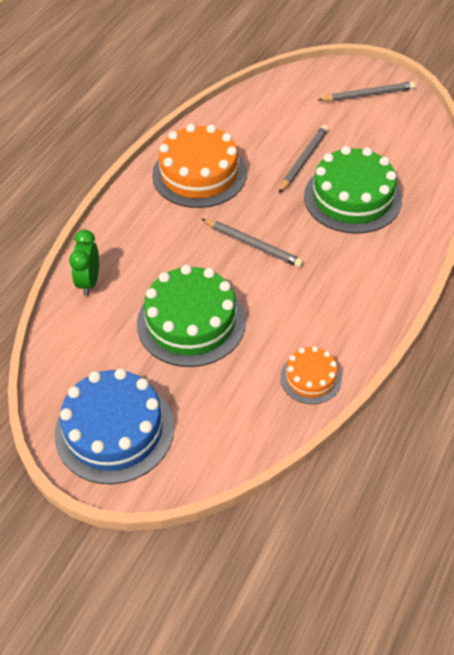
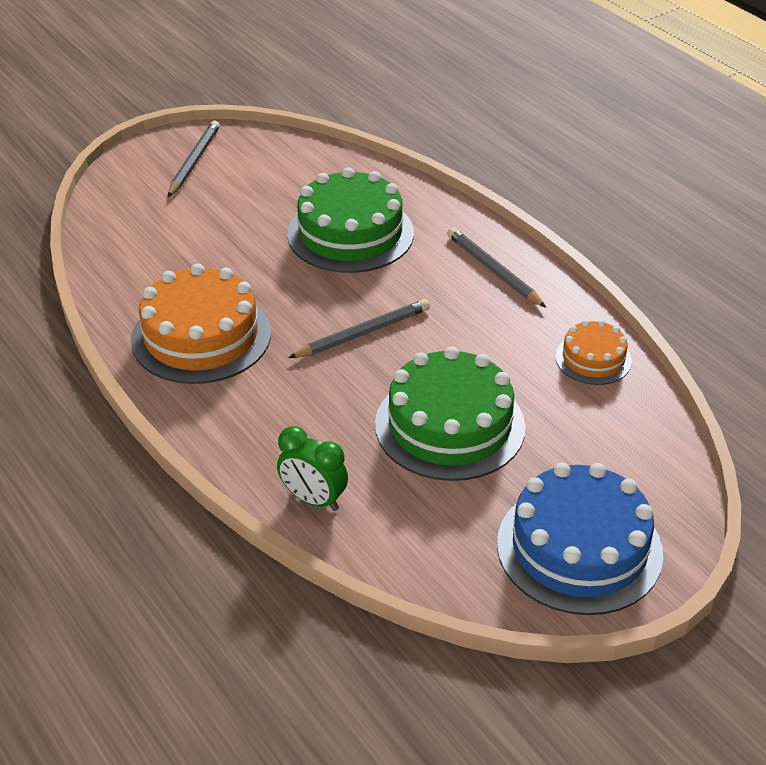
camera: 65 degrees left, 10 degrees down
(303, 160) = (257, 246): grey pencil -> grey pencil (493, 270)

